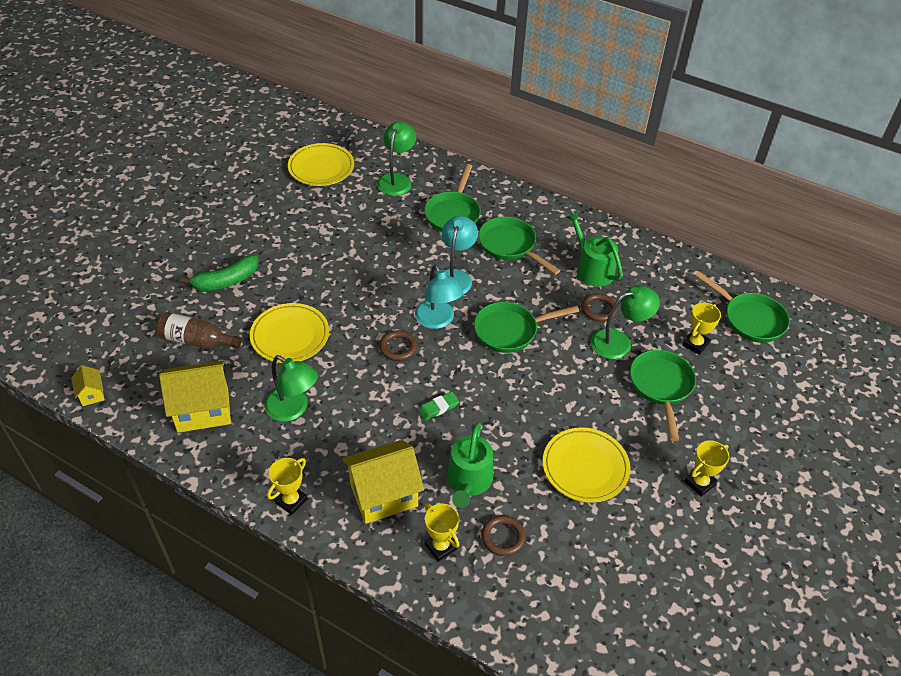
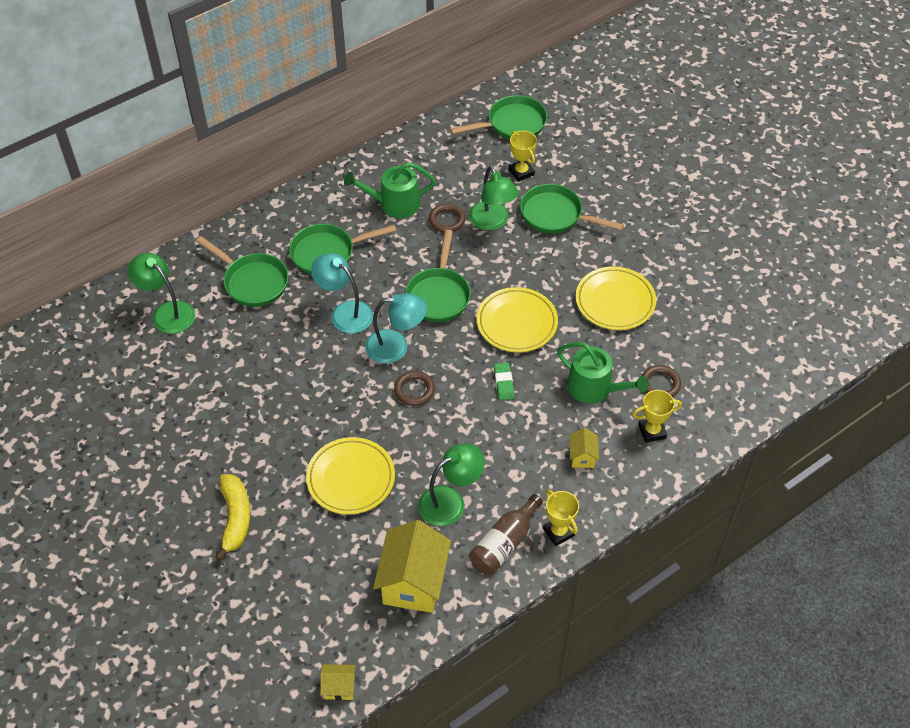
camera: 65 degrees left, 5 degrees up
(196, 341) = (312, 567): brown bottle -> brown bottle (504, 543)
(226, 281) = (235, 518): green banana -> yellow banana
(321, 168) = (100, 376): yellow plate -> yellow plate (517, 323)
(383, 495) = (582, 456): yellow house -> yellow house, size x0.47
(619, 342) = (492, 222): green lamp -> green lamp turned 150 degrees clockwise
(700, 483) = (661, 234): yellow trophy -> none

